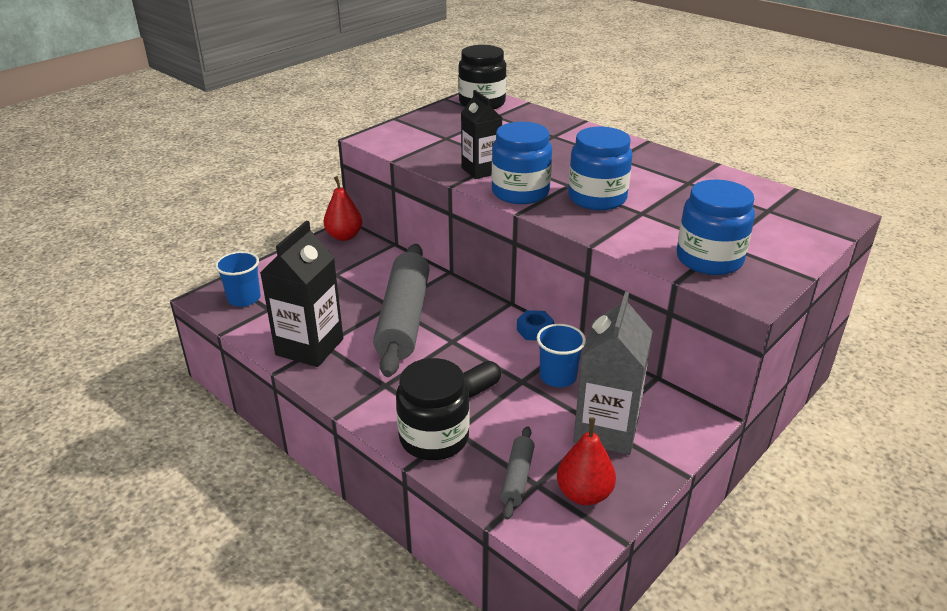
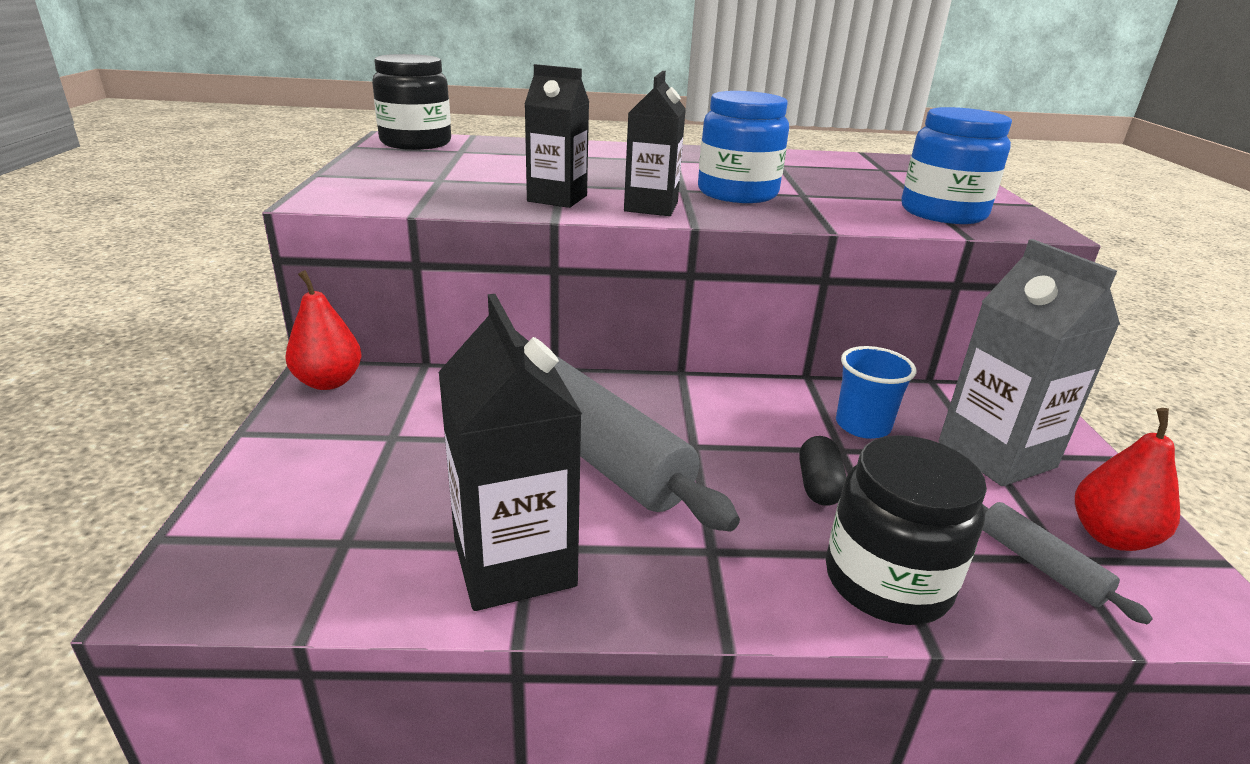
camera: 45 degrees left, 5 degrees down
(244, 298) = (267, 550): blue cup -> none
(520, 192) = (651, 207): blue jar -> black carton
(534, 330) = (756, 389): blue nut -> none

